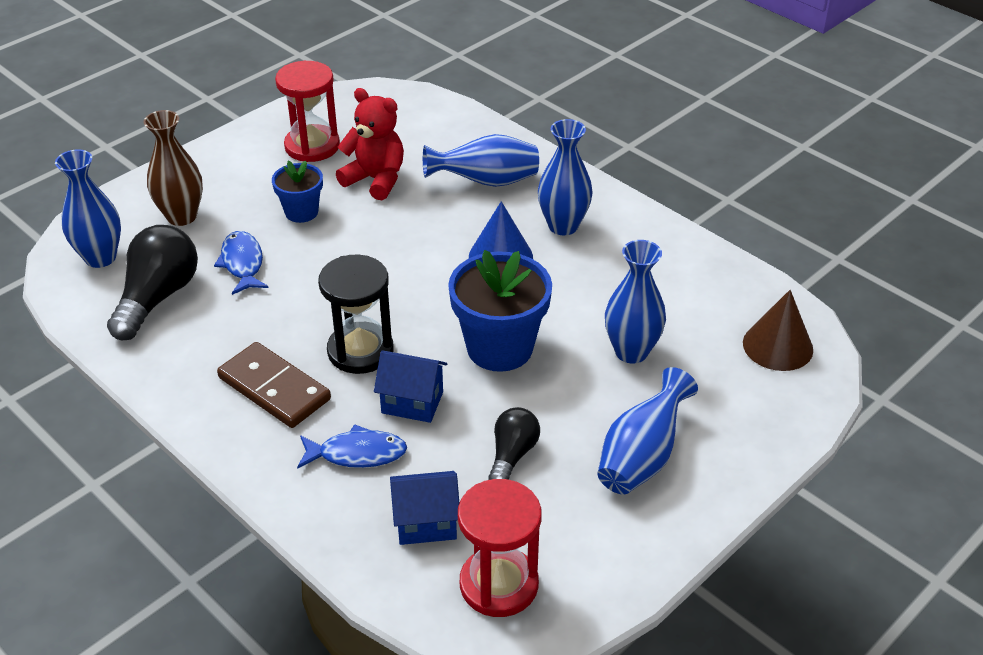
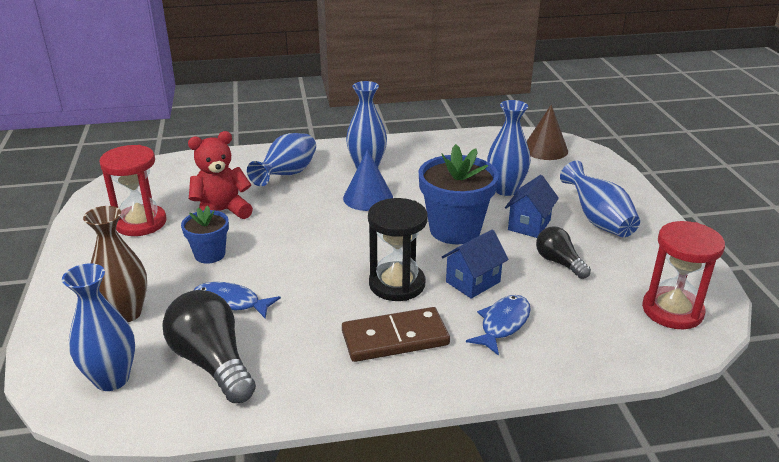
camera: 55 degrees left, 10 degrees down
(426, 523) = (595, 319): blue house -> blue house (529, 225)

